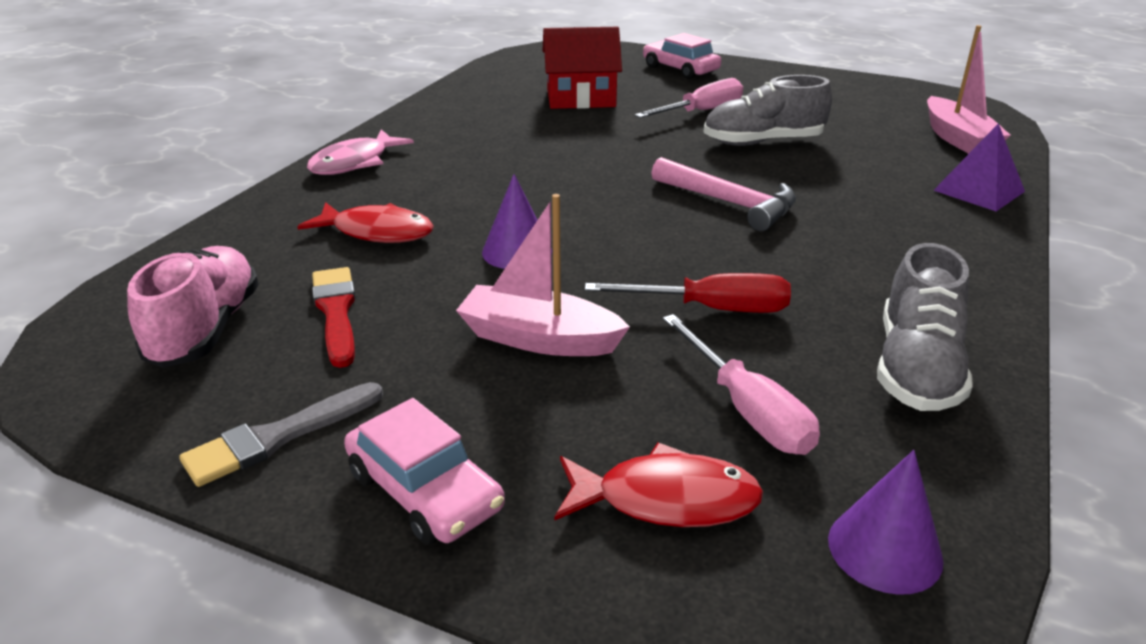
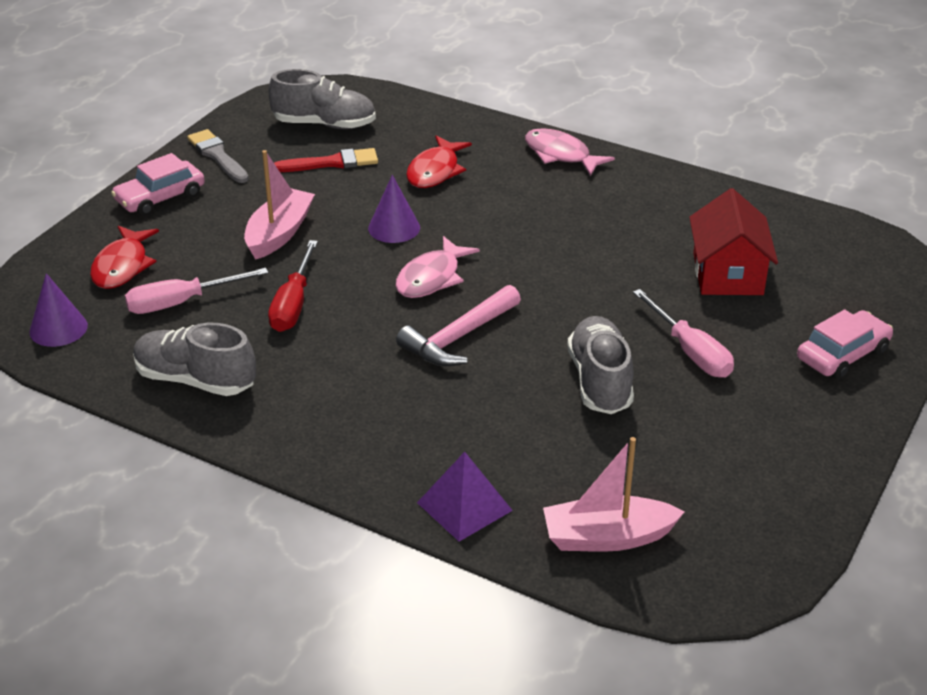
camera: 95 degrees right, 5 degrees up
(206, 329) = (324, 124): pink shoe -> grey shoe
(623, 222) = (431, 278): none -> pink fish

